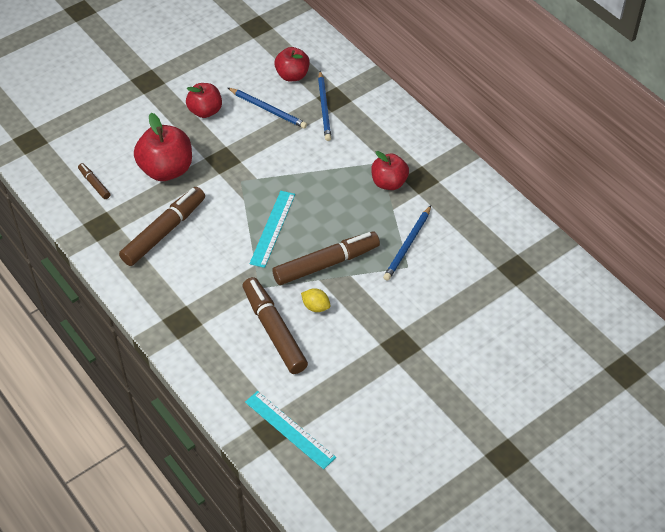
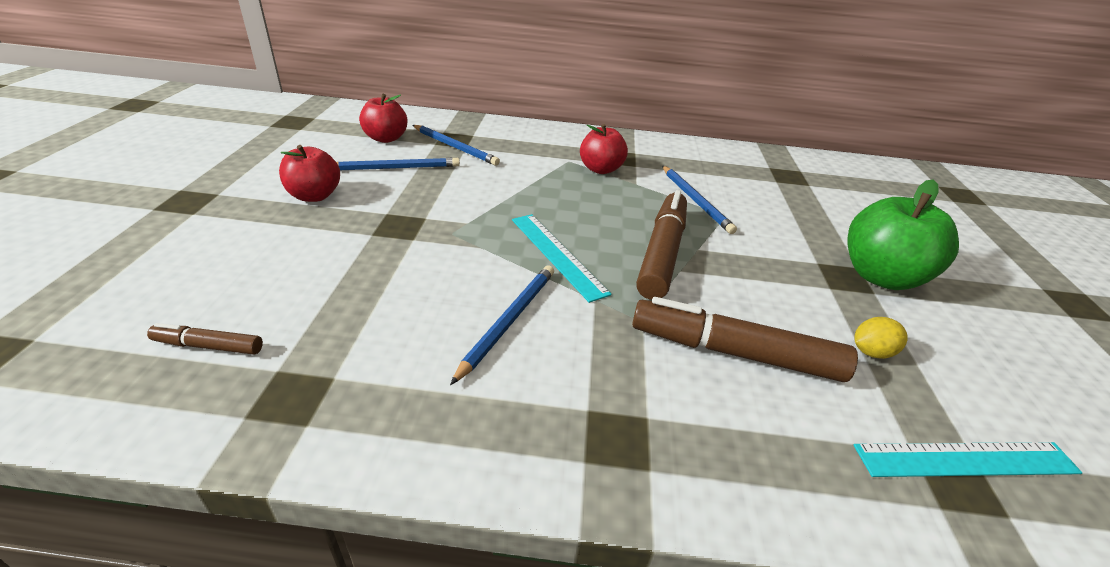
camera: 50 degrees left, 15 degrees down
(164, 232) = (420, 338): brown marker -> none
(166, 170) = (329, 269): red apple -> none
(205, 248) = (508, 321): none -> blue pencil
(316, 307) = (724, 296): yellow lemon -> yellow lemon (871, 352)
(421, 360) = (880, 276): none -> green apple

